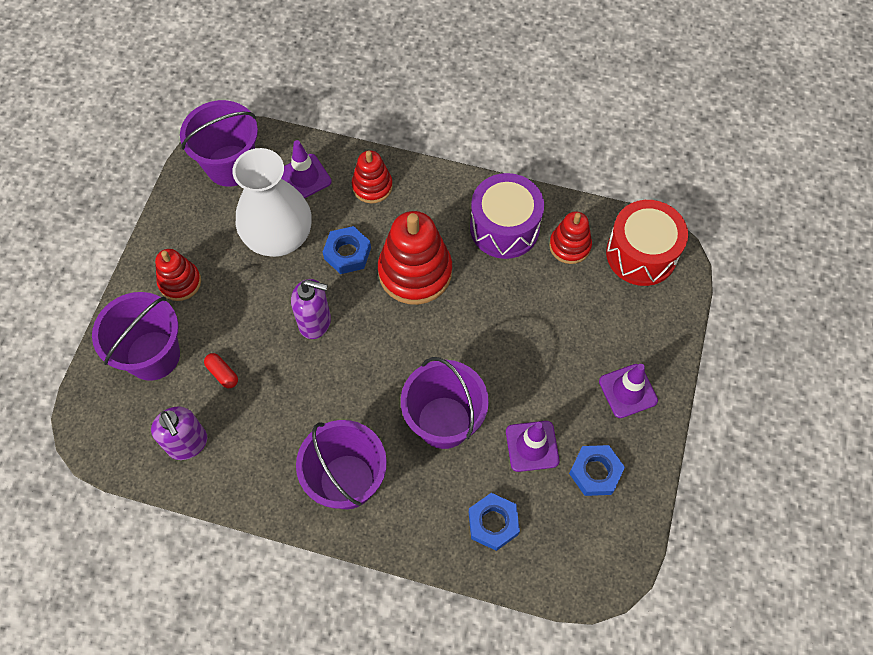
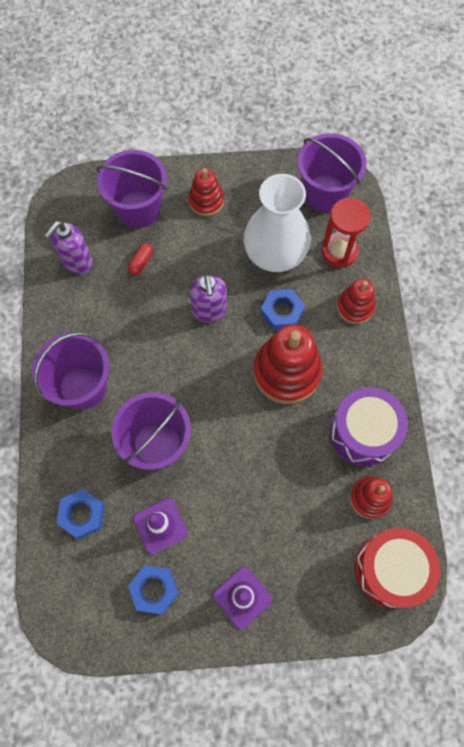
camera: 70 degrees right, 5 degrees up
(304, 177) = (339, 251): purple traffic cone -> red hourglass

